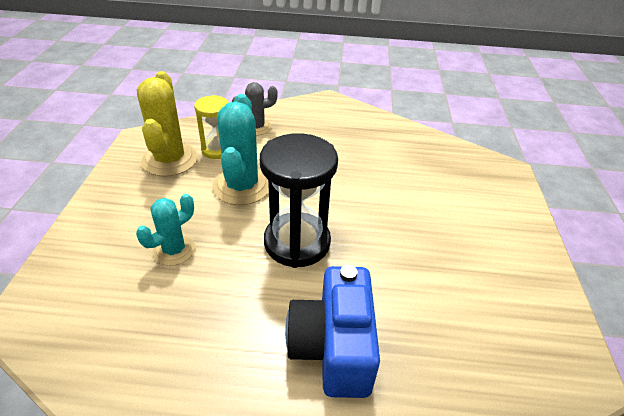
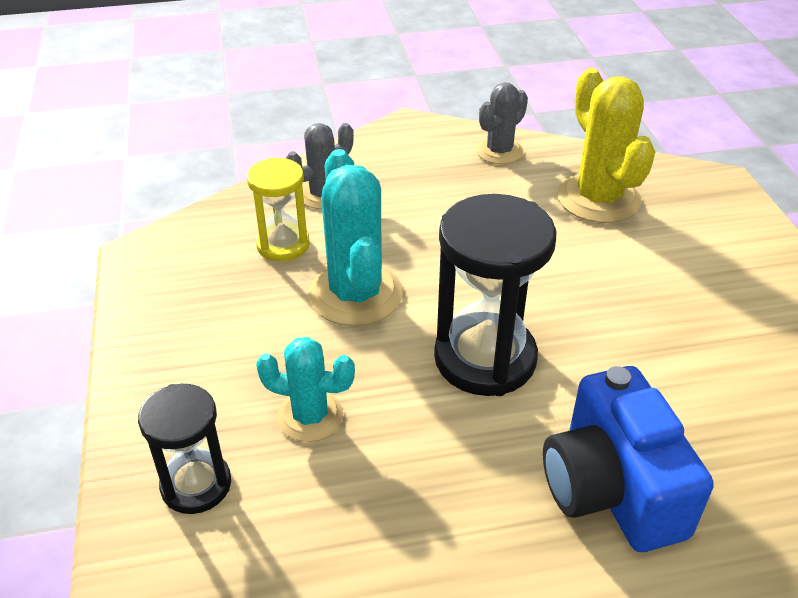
camera: 15 degrees left, 0 degrees up
(87, 273) = (196, 485): none -> black hourglass
(169, 160) = (215, 278): yellow cactus -> yellow cactus (598, 199)
(174, 250) = (310, 416): turquoise cactus -> turquoise cactus turned 75 degrees clockwise
(373, 124) = (499, 151): none -> grey cactus

